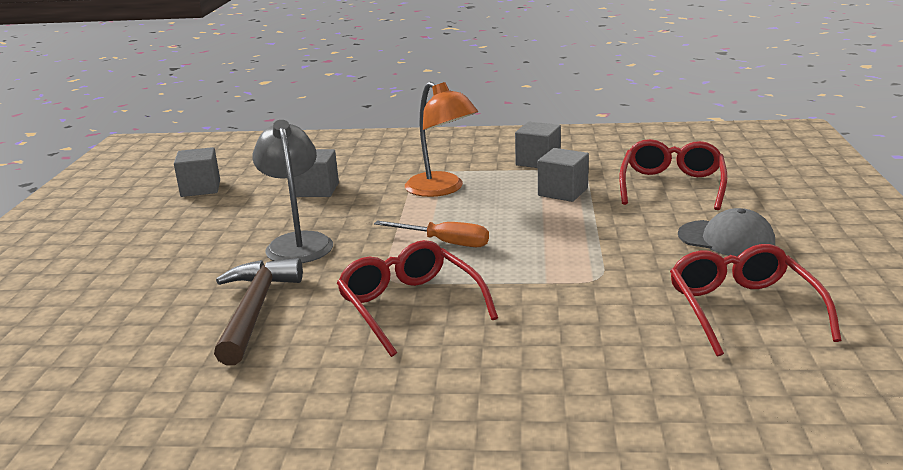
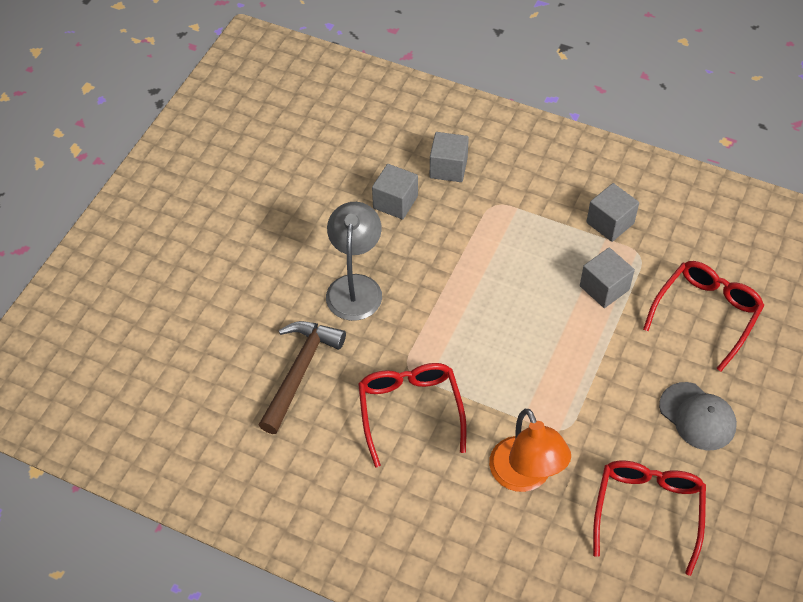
camera: 20 degrees right, 30 degrees up
(200, 188) = (298, 161): grey cube -> grey cube (448, 168)
(442, 189) = (502, 242): orange lamp -> orange lamp (525, 476)
(445, 243) = (470, 332): orange screwdriver -> none

